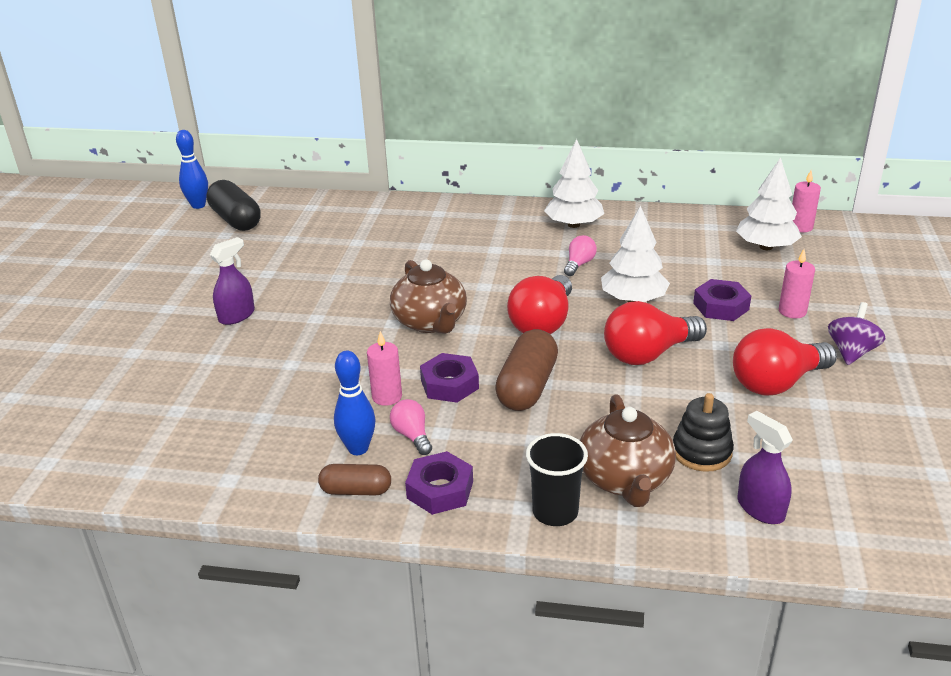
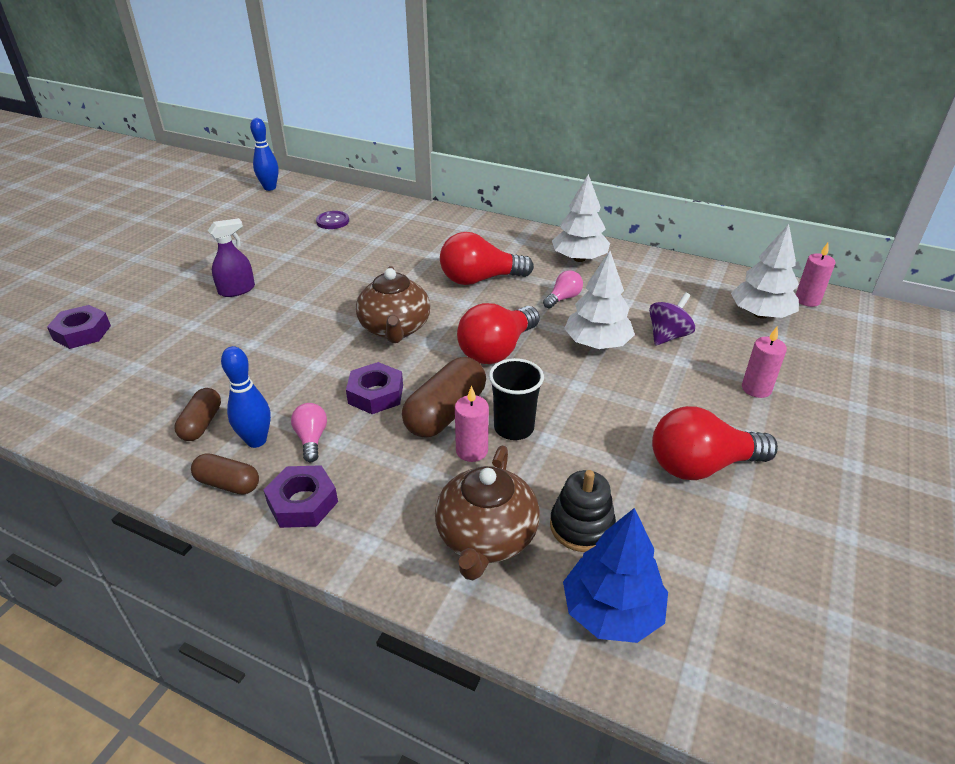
camera: 15 degrees right, 5 degrees up
(236, 220) = (291, 205): black capsule -> none
(291, 446) = (201, 424): none -> brown capsule
(295, 229) = (332, 221): none -> purple button
(387, 396) = (313, 394): pink candle -> pink candle (472, 451)
(555, 512) = (396, 557): black cup -> black cup (514, 428)
(648, 354) = (582, 404): red light bulb -> red light bulb (480, 279)
(721, 306) = (682, 368): purple nut -> purple nut (82, 333)
(760, 508) = (612, 611): purple spray bottle -> blue tree
(851, 352) = (801, 448): purple spinning top -> purple spinning top (668, 336)

